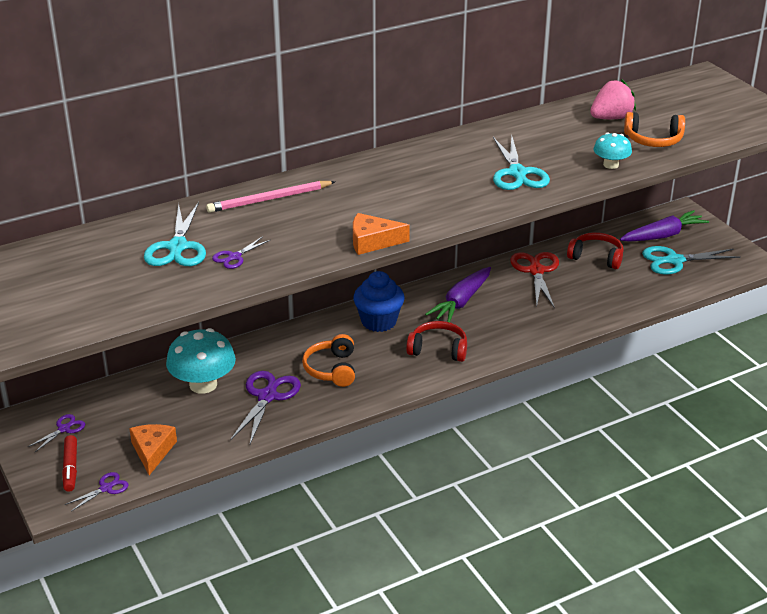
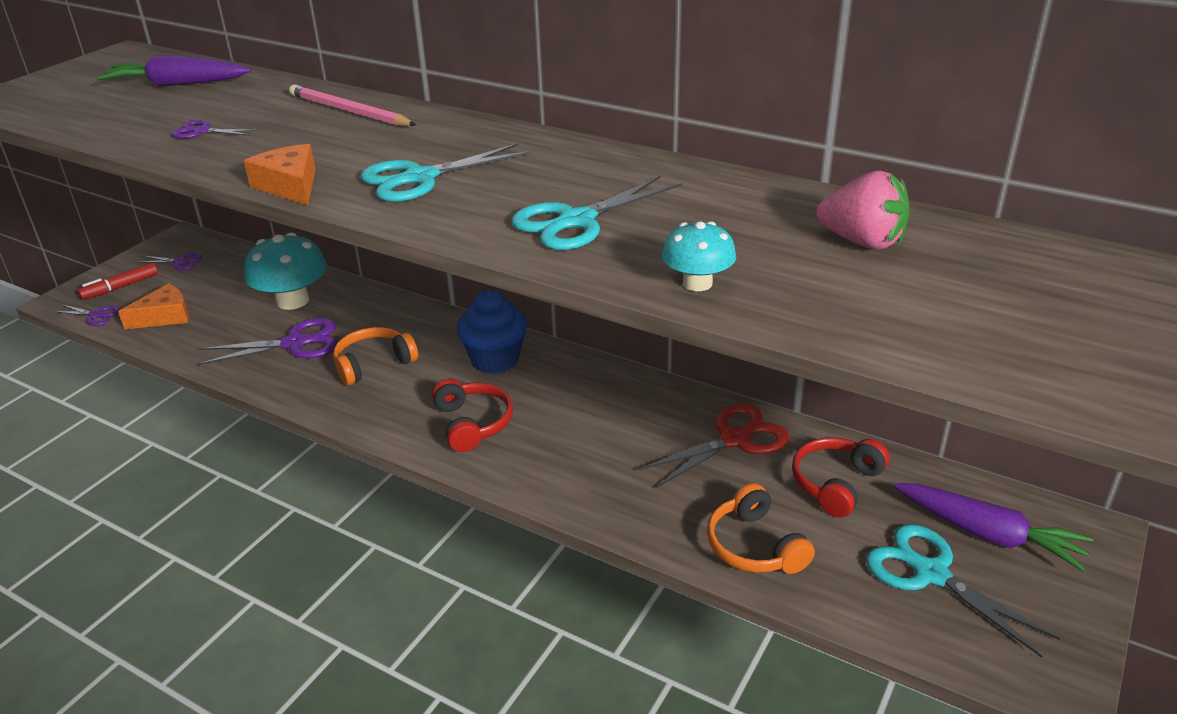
camera: 60 degrees right, 0 degrees up
(177, 247) = (207, 104): turquoise scissors -> turquoise scissors (420, 178)
(461, 302) = (594, 403): purple carrot -> purple carrot (177, 84)
(596, 257) = (836, 483): red headphones -> red headphones turned 135 degrees counterclockwise
(653, 140) = (841, 297): orange headphones -> orange headphones (754, 546)

